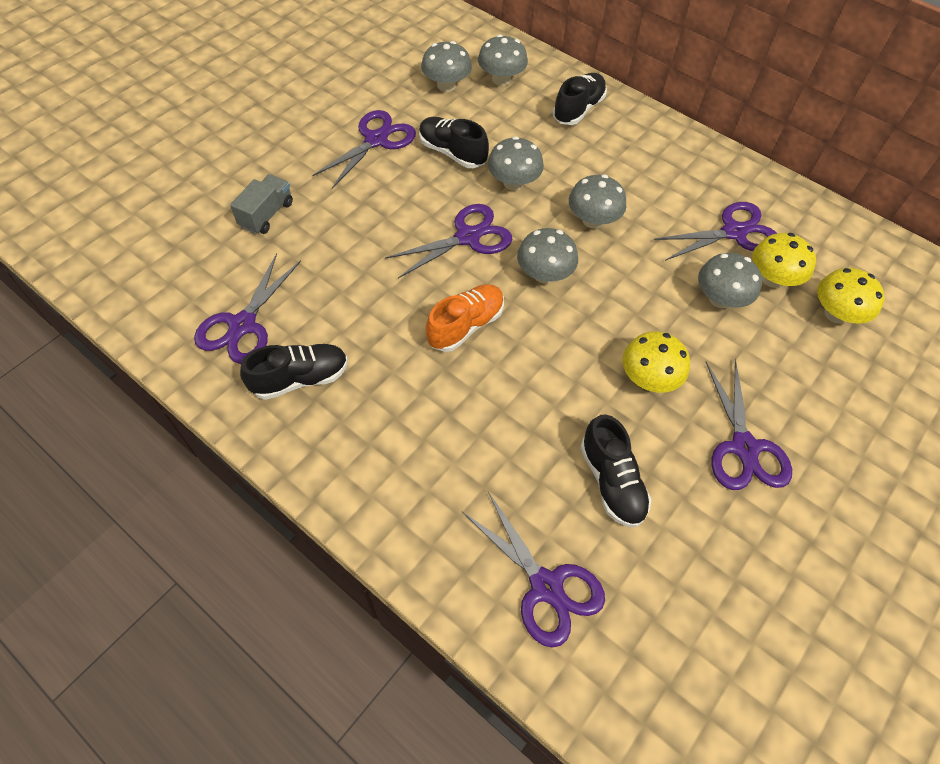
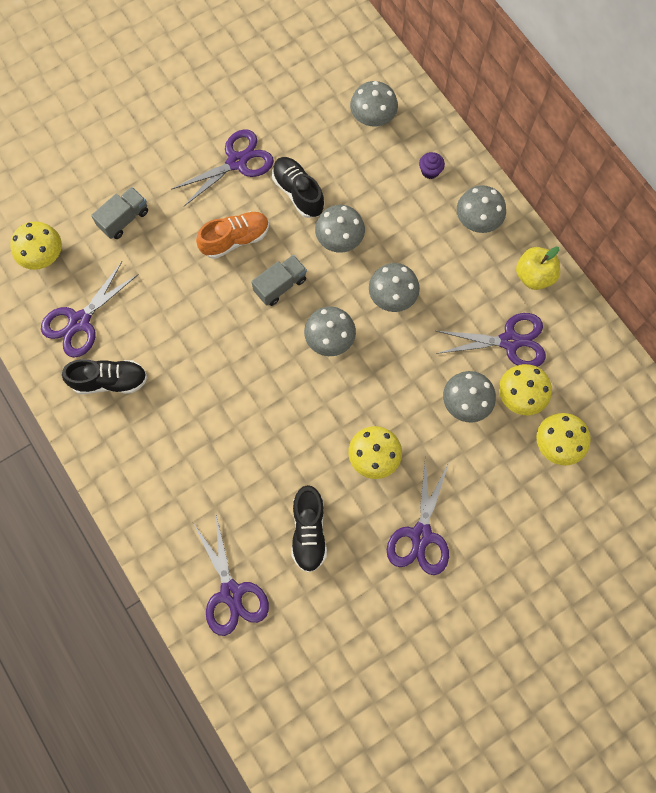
camera: 20 degrees right, 15 degrees up
(178, 269) = (43, 255): none -> yellow mushroom
(446, 85) = (319, 113): grey mushroom -> grey mushroom (477, 220)
(465, 325) = (249, 369): orange shoe -> orange shoe (235, 239)
(468, 237) = (280, 285): purple scissors -> grey truck
(578, 109) = (430, 171): black shoe -> purple cupcake
(725, 172) = (534, 276): none -> yellow apple

